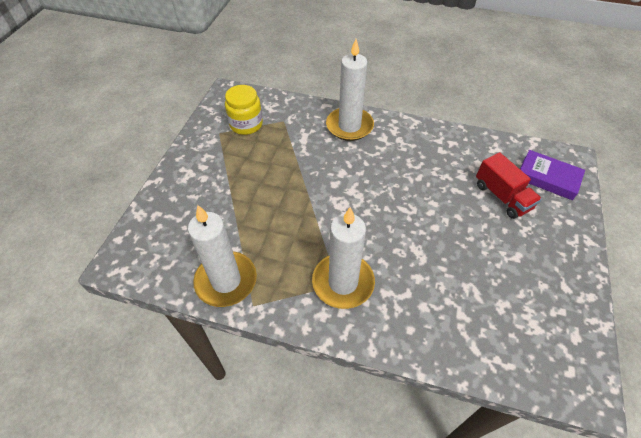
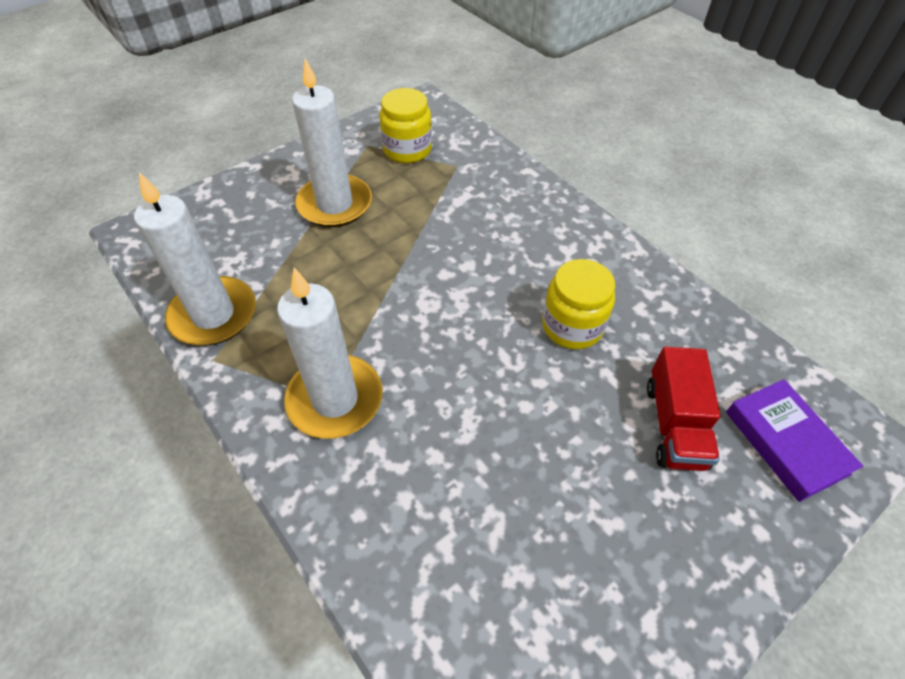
camera: 35 degrees right, 0 degrees up
(349, 126) = (535, 212): white candle -> white candle (335, 204)
(420, 176) = (572, 326): none -> yellow jar

